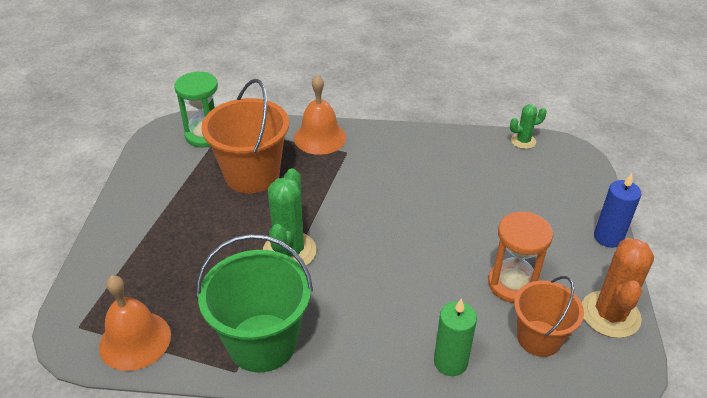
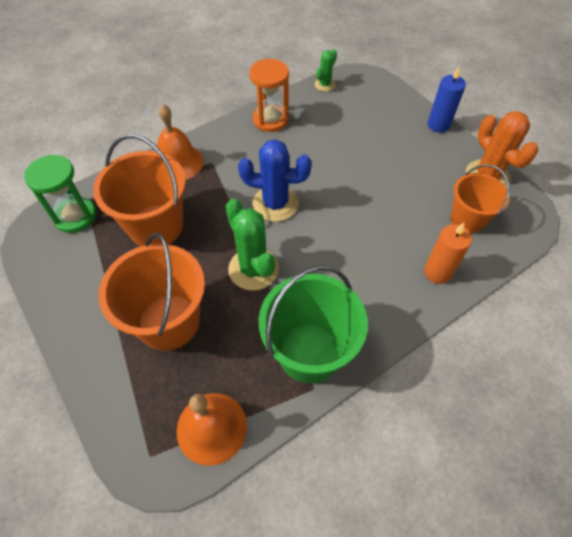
camera: 40 degrees left, 15 degrees up
(187, 247) = (169, 322): none -> orange bucket
(363, 213) = (275, 204): none -> blue cactus
(450, 362) = (437, 272): green candle -> orange candle
(512, 284) = (418, 192): orange hourglass -> orange hourglass (270, 120)

